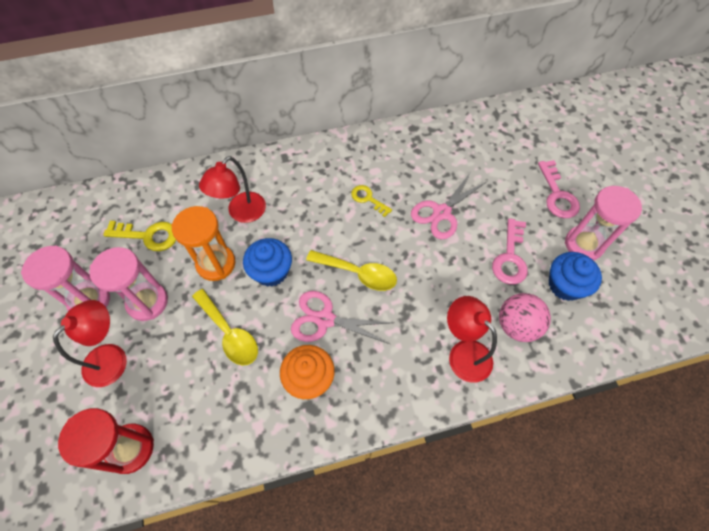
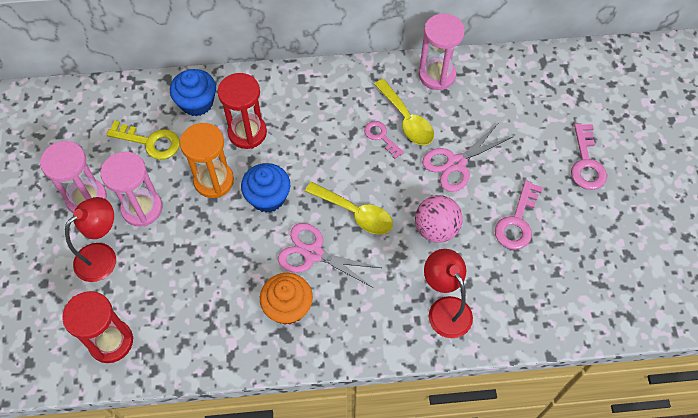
camera: 10 degrees right, 0 degrees up
(229, 333) = (217, 252): yellow spoon -> yellow spoon (406, 120)
(242, 213) = (247, 133): red lamp -> red hourglass
(368, 199) = (381, 137): yellow key -> pink key
(517, 325) = (506, 291): pink ball -> pink ball (436, 229)
(565, 285) = (567, 259): blue cupcake -> blue cupcake (197, 103)
(583, 244) = (600, 220): pink hourglass -> pink hourglass (437, 75)

